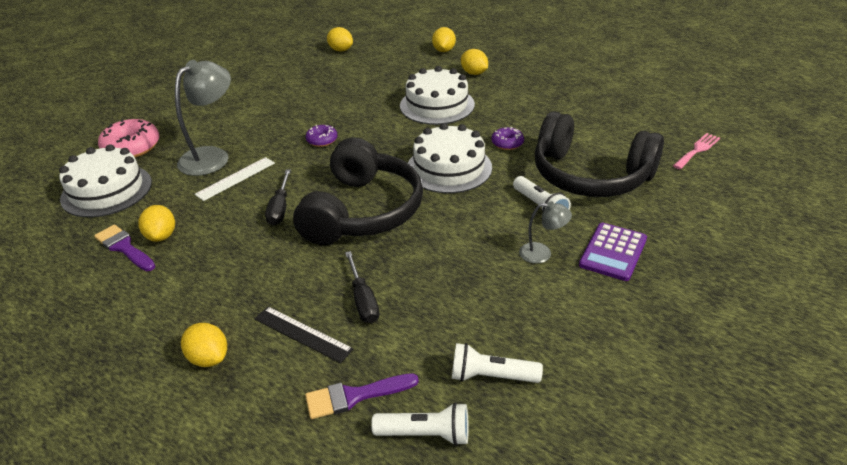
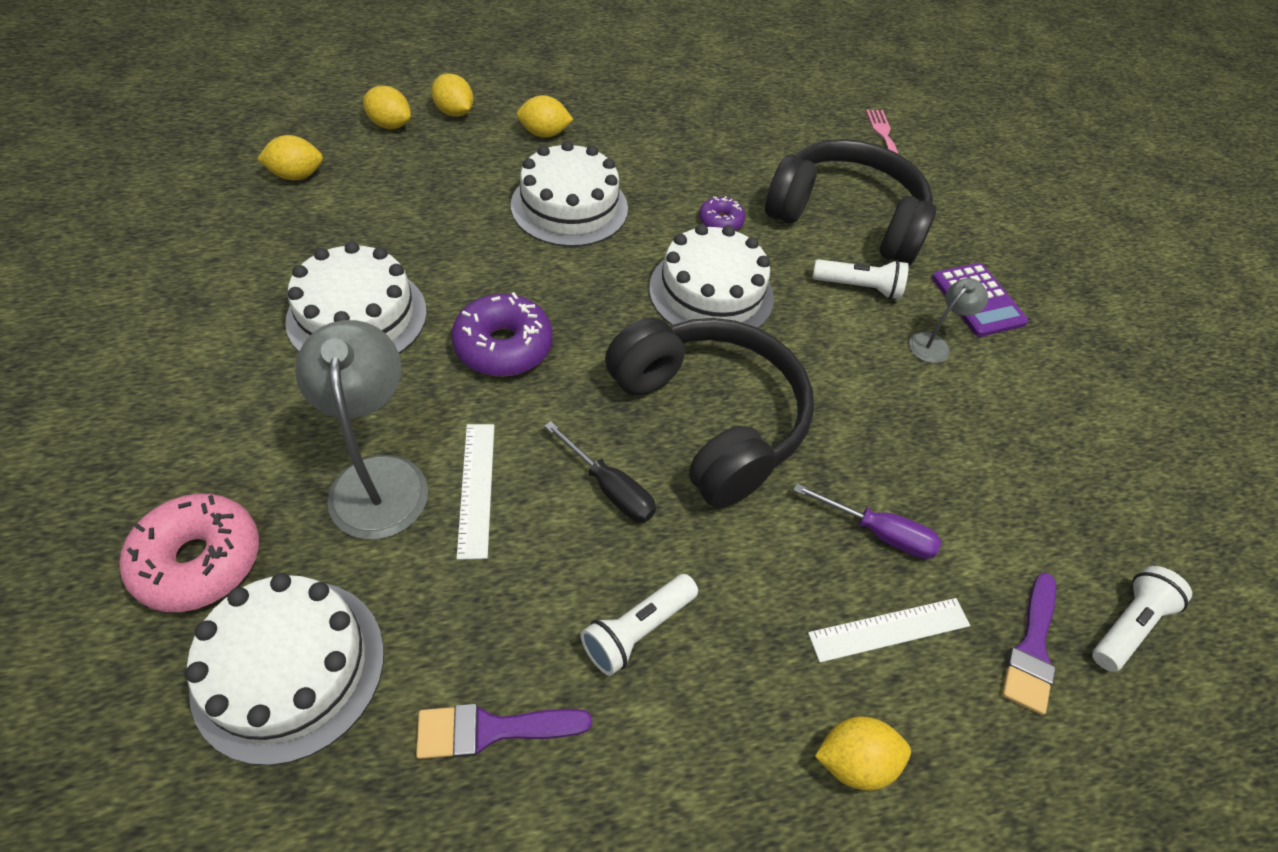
camera: 55 degrees left, 15 degrees up
(161, 236) = (517, 662): yellow lemon -> yellow lemon (390, 125)
(287, 104) = (357, 316): none -> white cake
(302, 334) = (889, 629): black ruler -> white ruler
(322, 140) = (503, 346): purple donut -> purple donut, size x1.82
(363, 300) = (878, 532): black screwdriver -> purple screwdriver
(491, 376) = (1082, 515): white flashlight -> white flashlight (637, 630)
(590, 175) = (846, 219): black headphones -> black headphones turned 135 degrees counterclockwise

